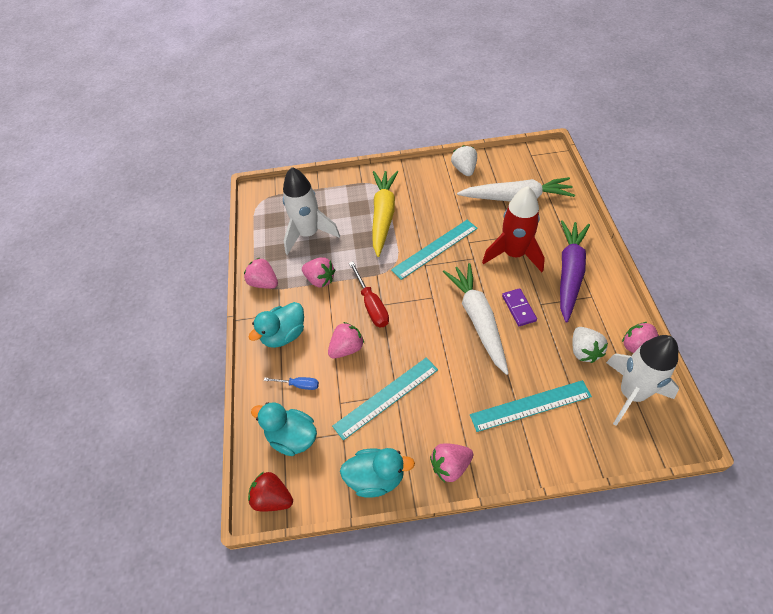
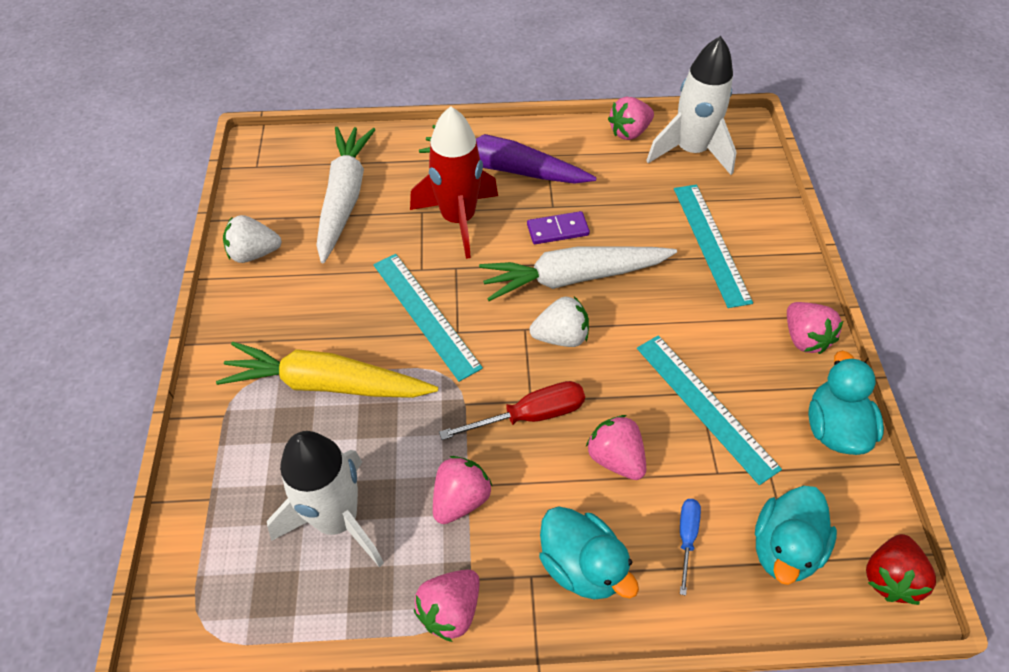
camera: 90 degrees left, 0 degrees up
(584, 351) = (631, 179): white strawberry -> white strawberry (561, 336)

